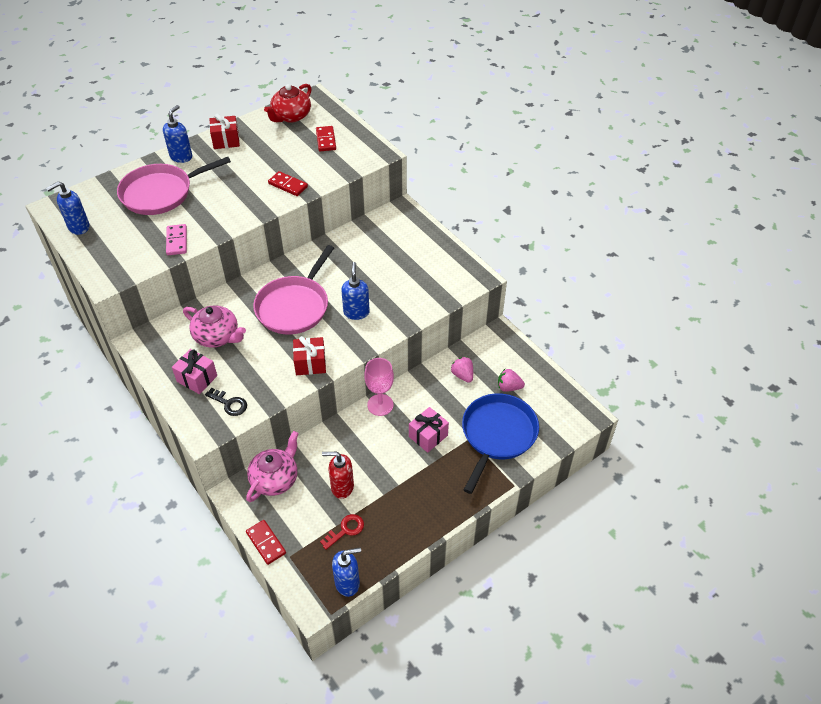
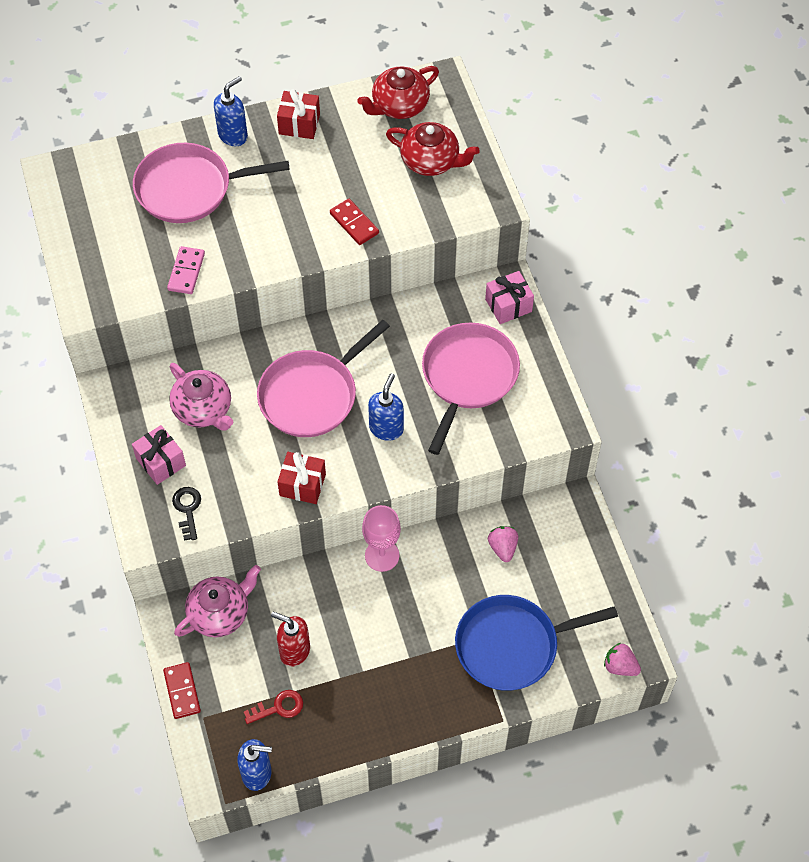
camera: 20 degrees right, 10 degrees up
(78, 227) = (74, 214): blue soap dispenser -> none
(229, 404) = (187, 509): black key -> black key turned 150 degrees counterclockwise
(326, 140) = (431, 161): red domino -> red teapot
(399, 267) = (468, 376): none -> pink pan
(428, 436) = (424, 618): pink gift -> pink gift (508, 305)
(497, 434) = (512, 645): blue pan -> blue pan turned 150 degrees counterclockwise
(509, 387) = (555, 584): pink strawberry -> pink strawberry (620, 666)

